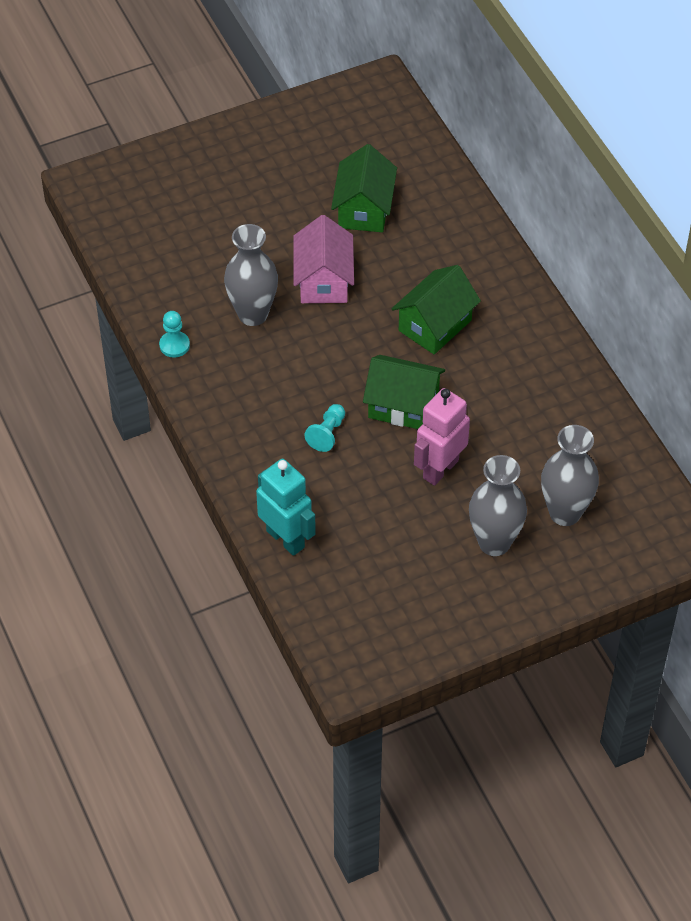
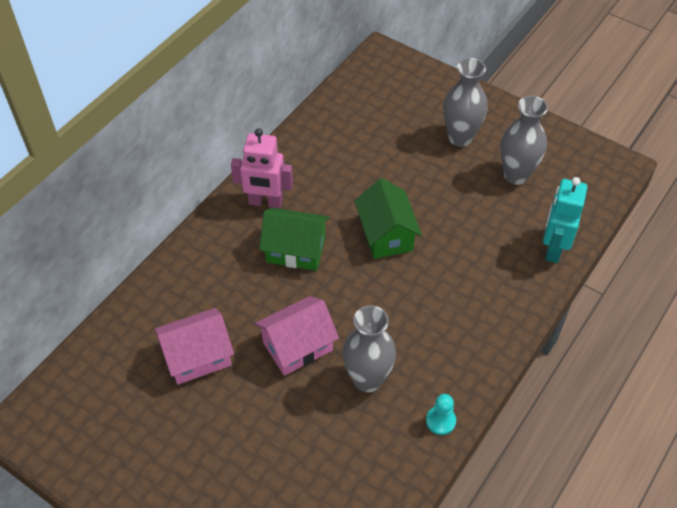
camera: 120 degrees left, 0 degrees up
(327, 434) = (446, 268): turquoise pawn -> none
(364, 209) = (197, 357): green house -> pink house
(440, 469) = (424, 190): pink robot -> pink robot (265, 202)
(565, 513) = (408, 113): grey vase -> grey vase (516, 175)

